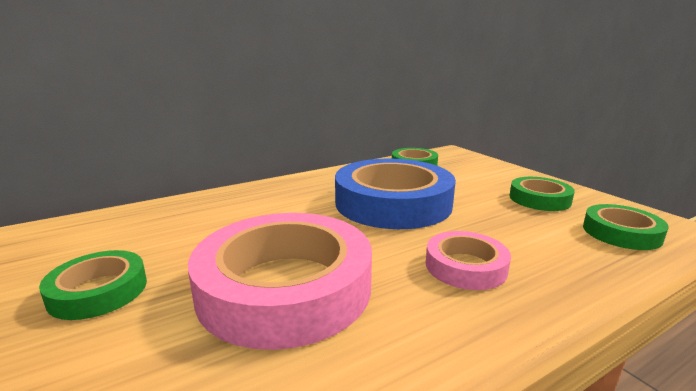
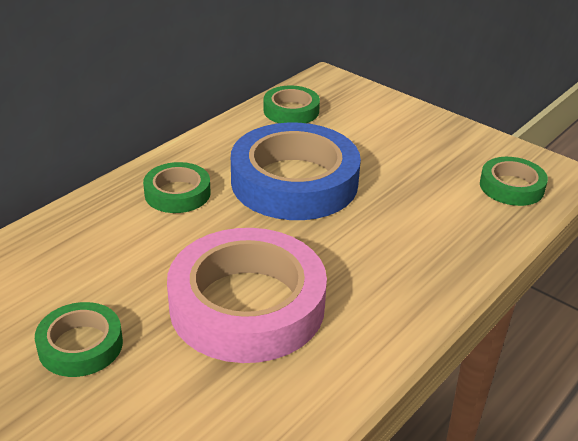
camera: 20 degrees left, 15 degrees up
(465, 266) = (389, 252): pink tape -> none
(539, 199) = (437, 151): green tape -> green tape (177, 193)

